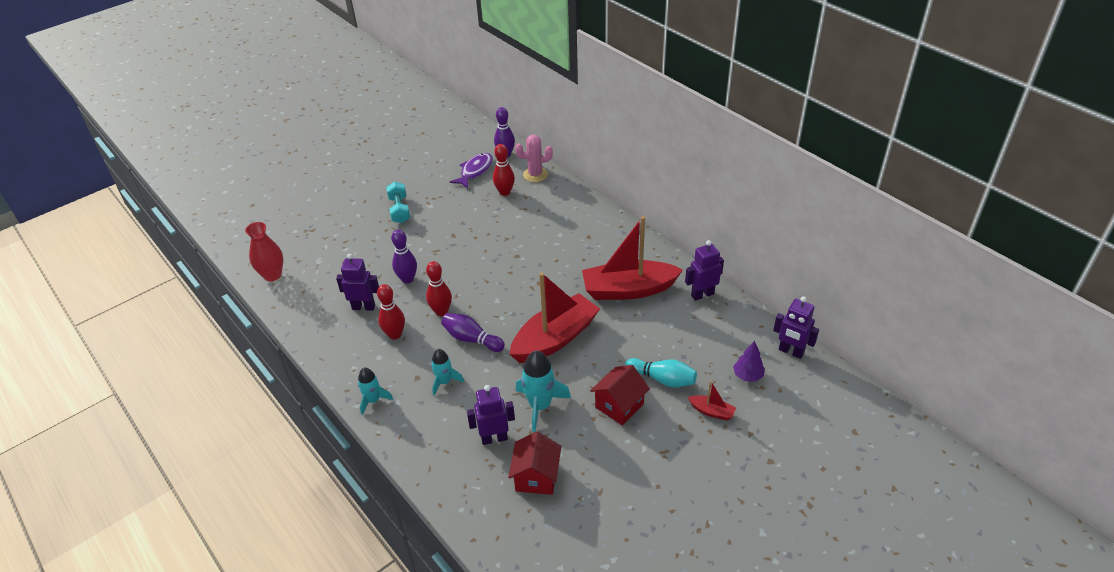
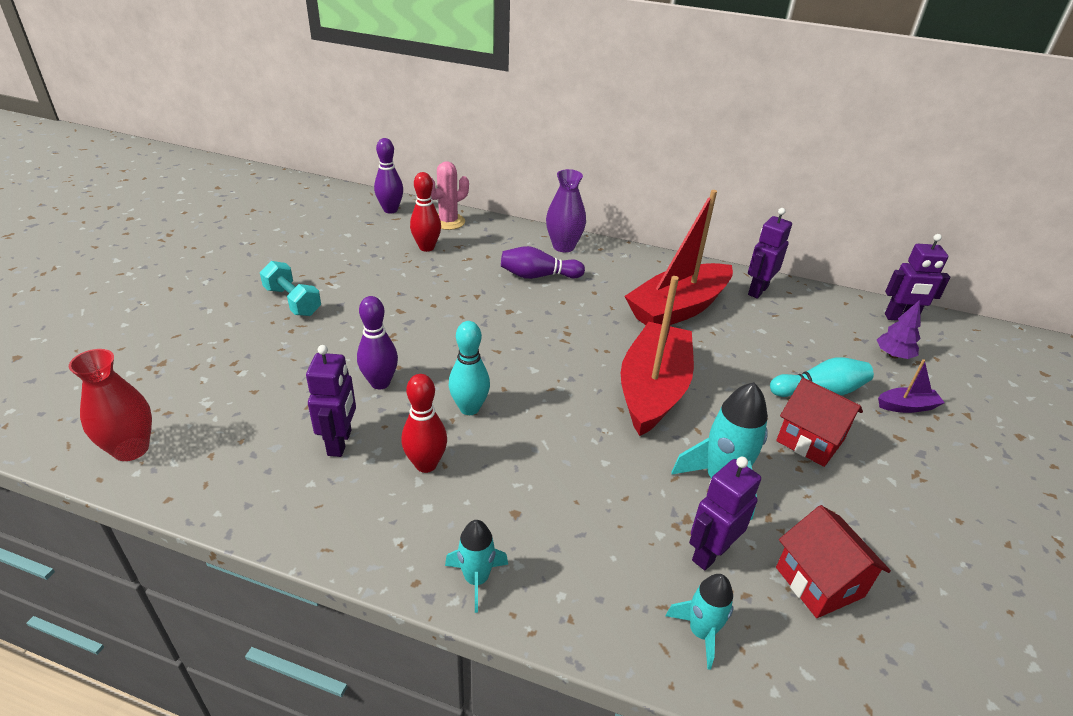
camera: 35 degrees left, 5 degrees down
(363, 307) = (340, 443): purple robot -> purple robot turned 120 degrees clockwise
(441, 311) = (469, 408): red bowling pin -> turquoise bowling pin
(444, 382) = (563, 502): turquoise rocket -> turquoise rocket (701, 632)
(472, 339) = (547, 429): purple bowling pin -> purple bowling pin (538, 276)
(475, 171) = (365, 234): purple fish -> none
(596, 217) = (563, 246): none -> purple vase
(619, 405) = (810, 440): red house -> red house turned 60 degrees counterclockwise
(712, 411) = (906, 406): red boat -> purple boat

